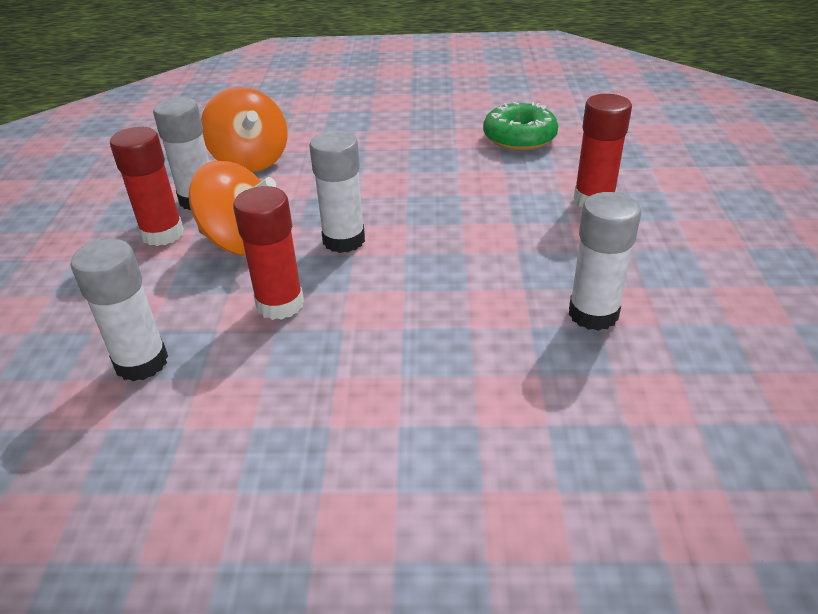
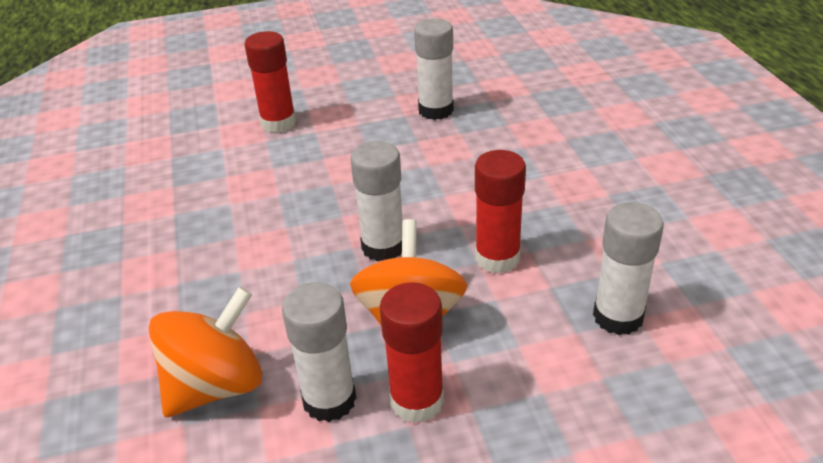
camera: 105 degrees left, 0 degrees up
(519, 138) = (154, 175): green donut -> none

